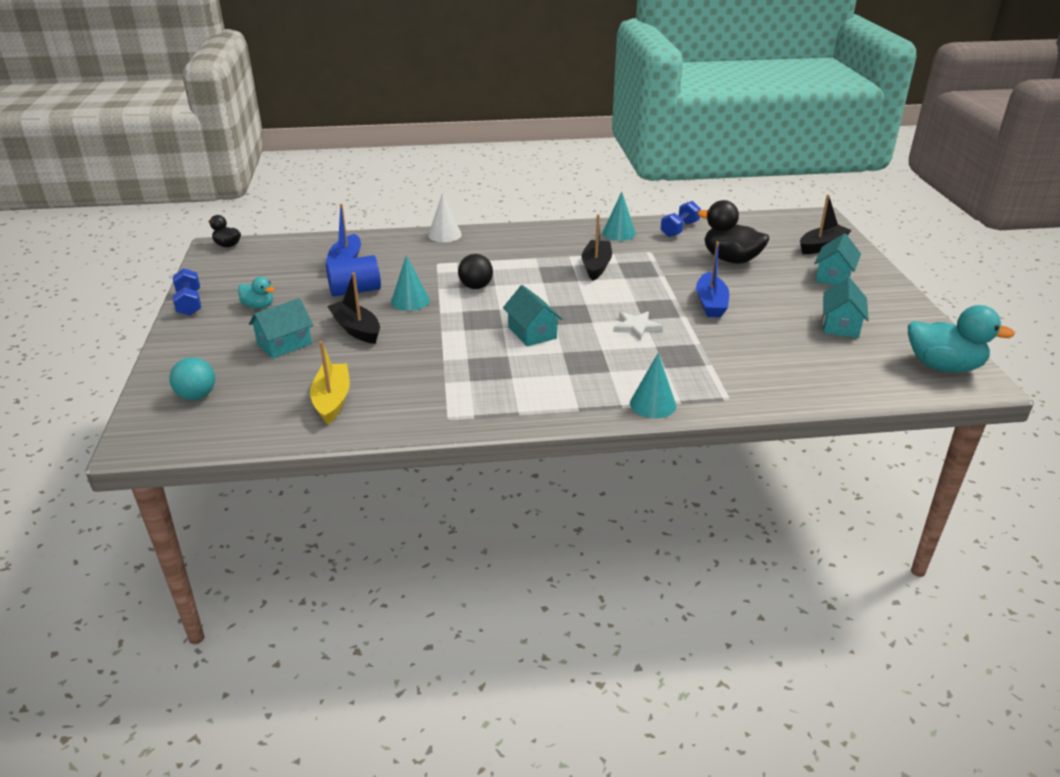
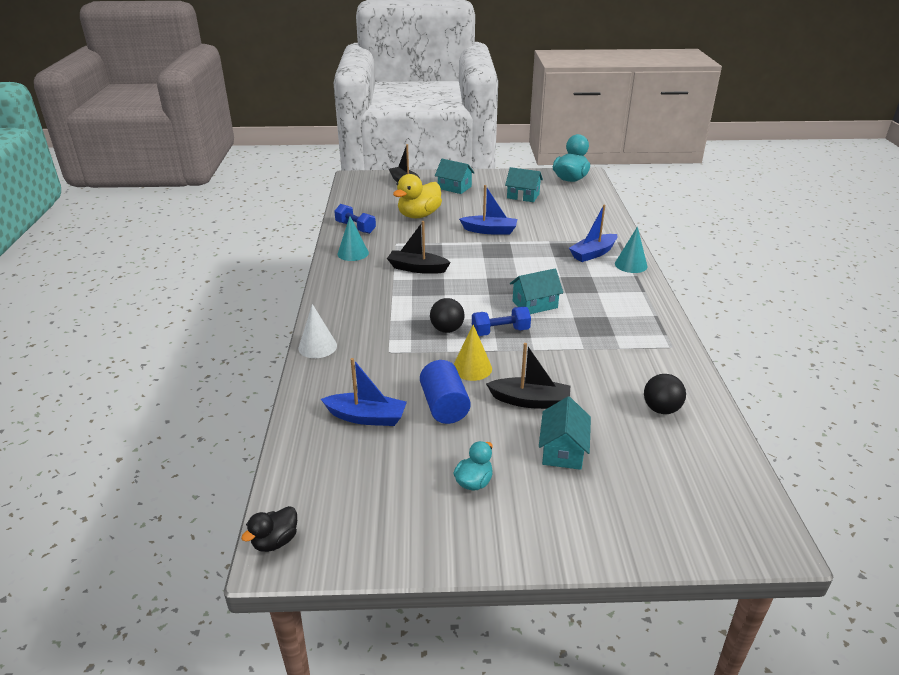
camera: 85 degrees left, 0 degrees up
(189, 303) = (460, 554): blue dumbbell -> blue dumbbell (500, 331)
(197, 396) = (676, 507): turquoise ball -> none
(284, 344) = (563, 450): turquoise house -> turquoise house turned 45 degrees clockwise
(332, 400) = (661, 409): yellow boat -> black ball
(356, 329) = (530, 401): black boat -> black boat turned 135 degrees counterclockwise
(410, 301) = (472, 368): turquoise cone -> yellow cone
(636, 327) = (525, 261): white star -> none
(676, 376) = (593, 253): none -> blue boat
(731, 259) = (419, 215): black duck -> yellow duck

